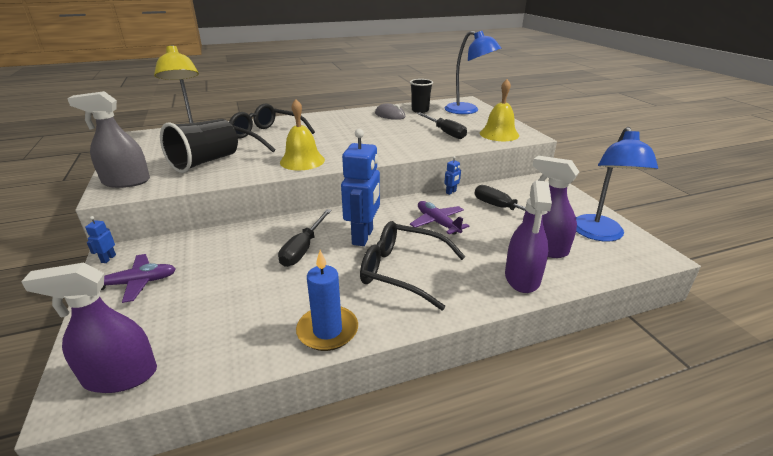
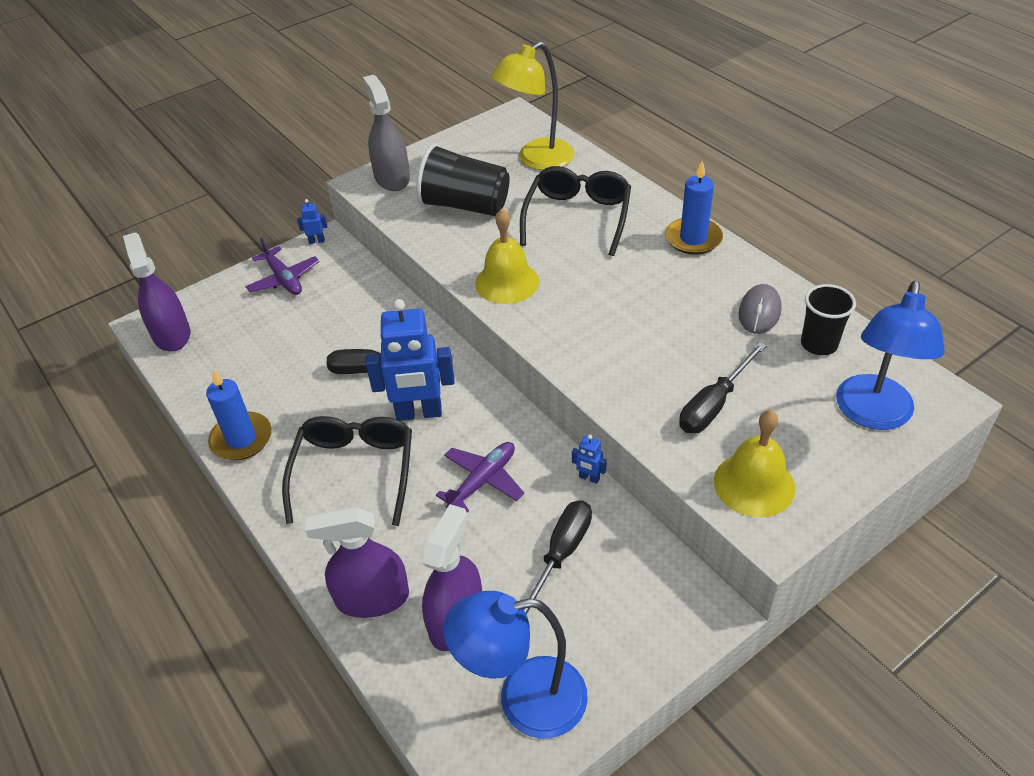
camera: 75 degrees right, 15 degrees up
(322, 117) = (693, 239): none -> blue candle

